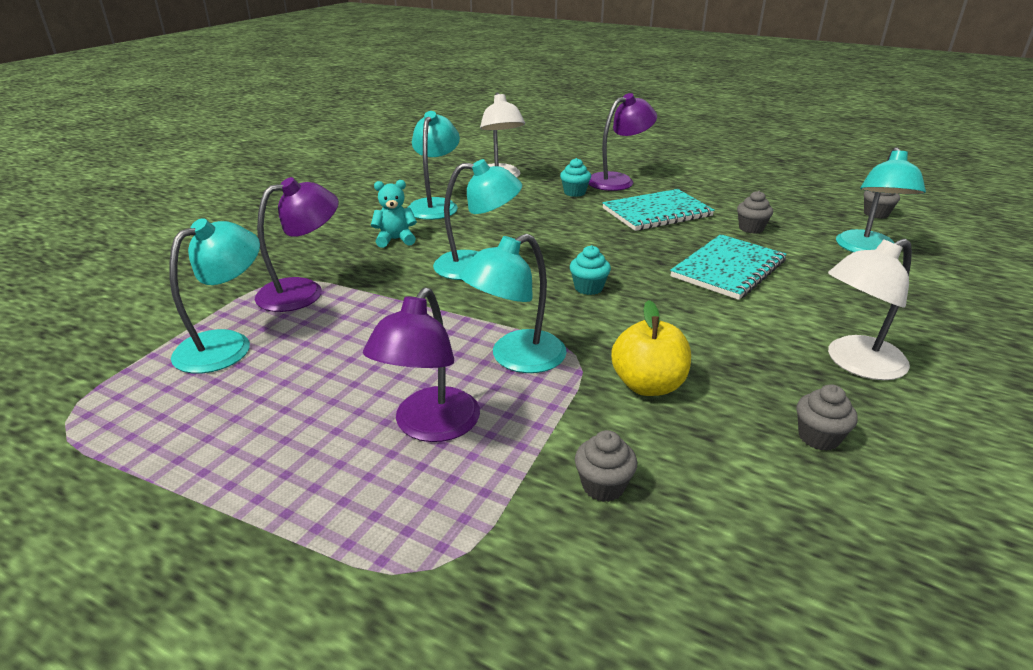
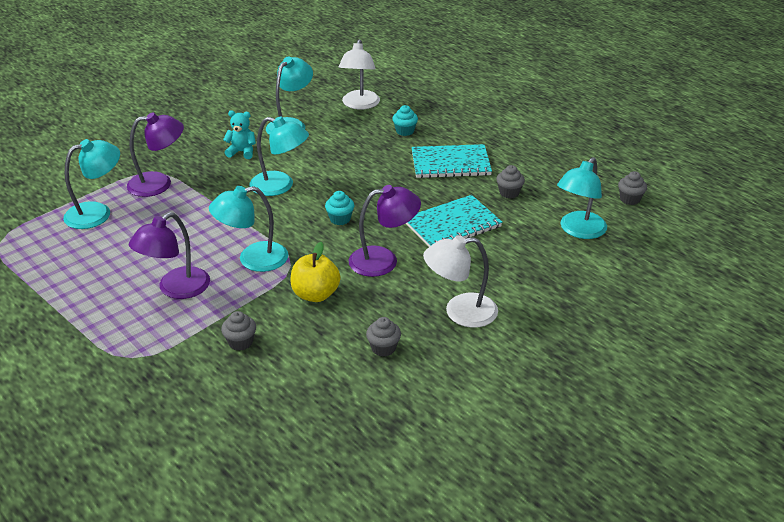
camera: 20 degrees right, 5 degrees up
(618, 180) = (451, 125): purple lamp -> purple lamp (383, 260)

